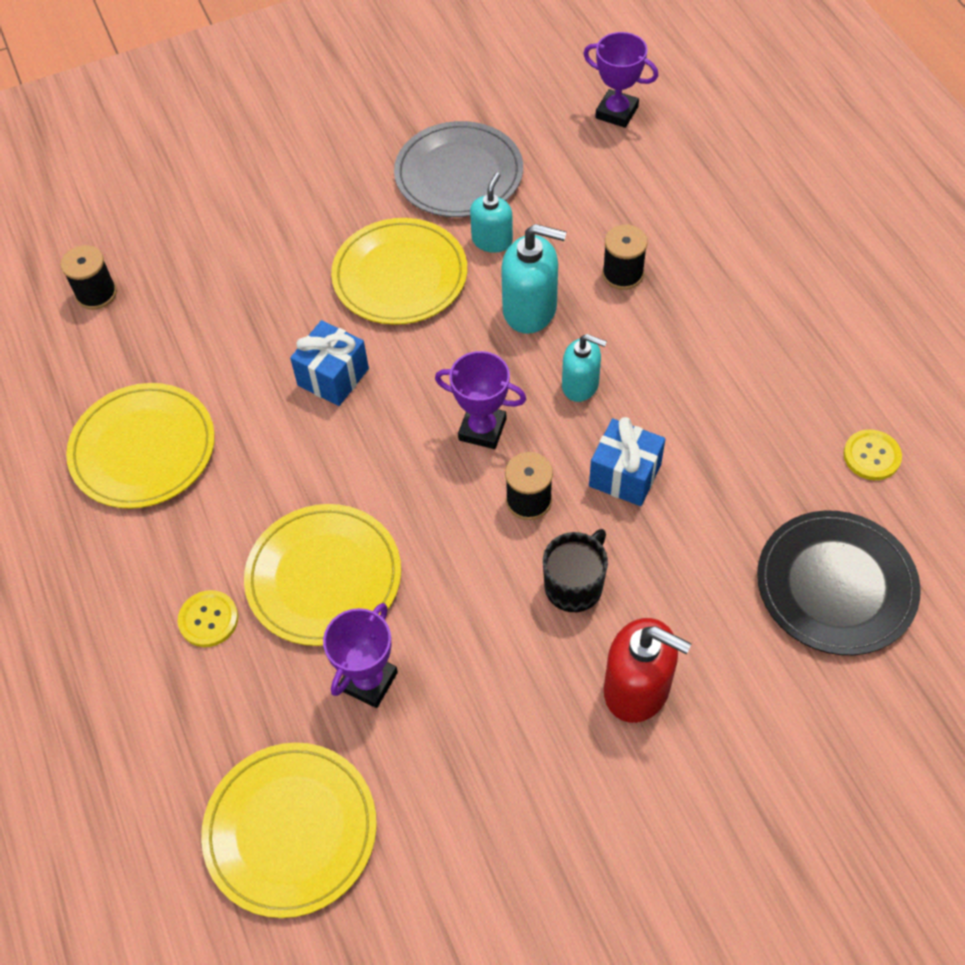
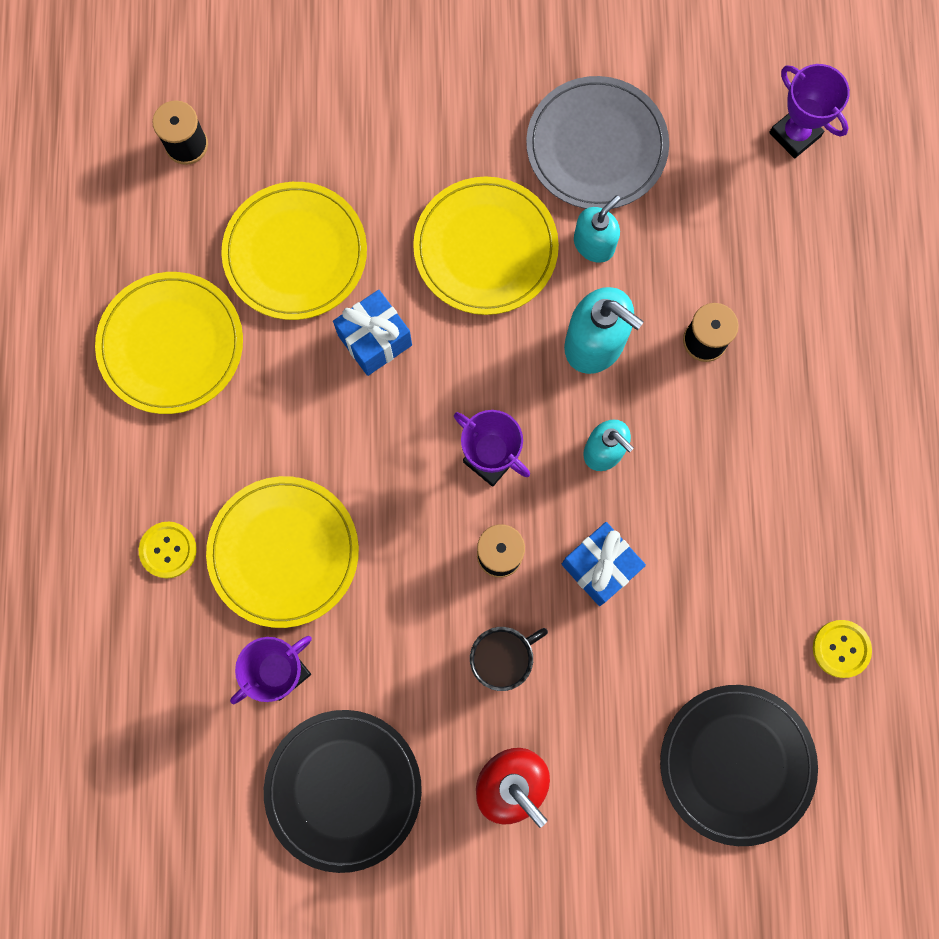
camera: 20 degrees right, 20 degrees up
(290, 830) = (165, 779): yellow plate -> yellow plate (295, 253)
(477, 763) = (343, 789): none -> black plate

